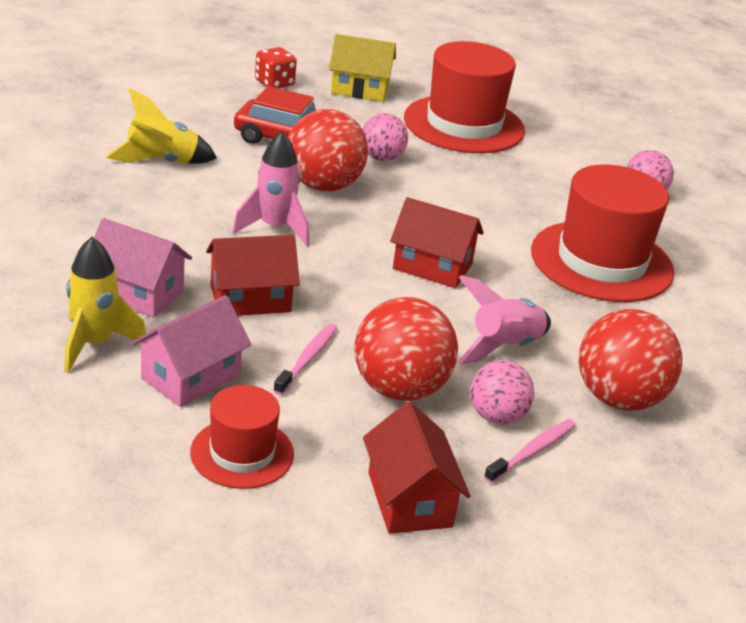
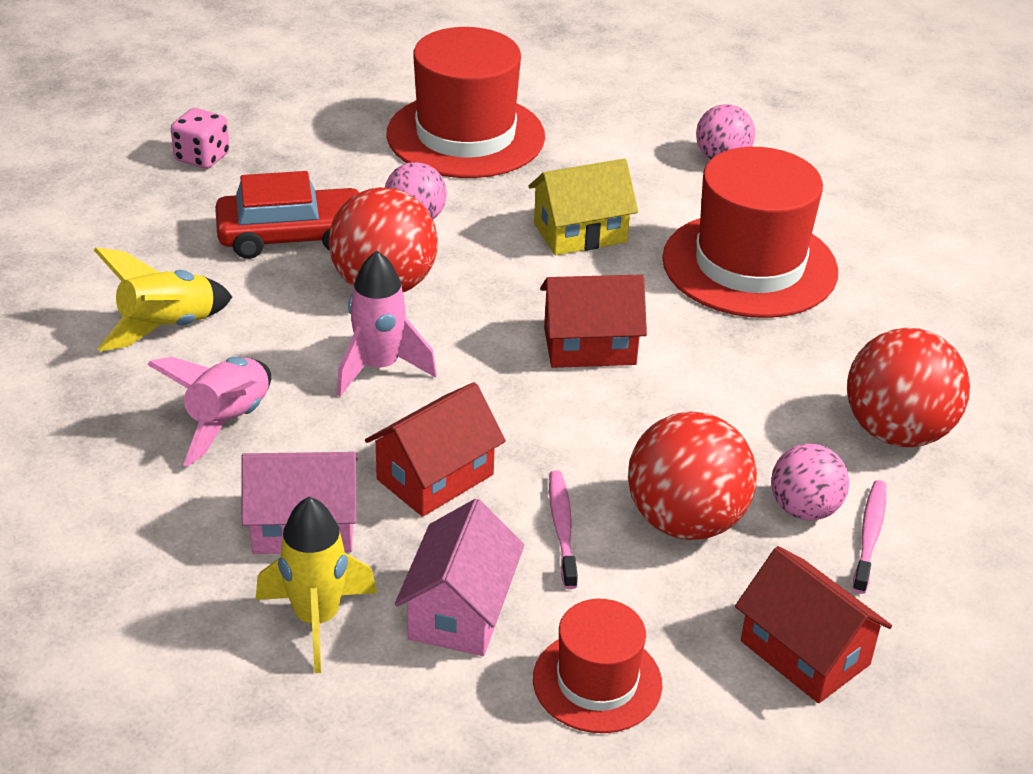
camera: 25 degrees left, 5 degrees up
(274, 83) = (202, 158): red dice -> pink dice
(360, 89) = (309, 129): yellow house -> yellow house (580, 233)
(504, 347) = (743, 419): pink rocket -> pink rocket (228, 422)

